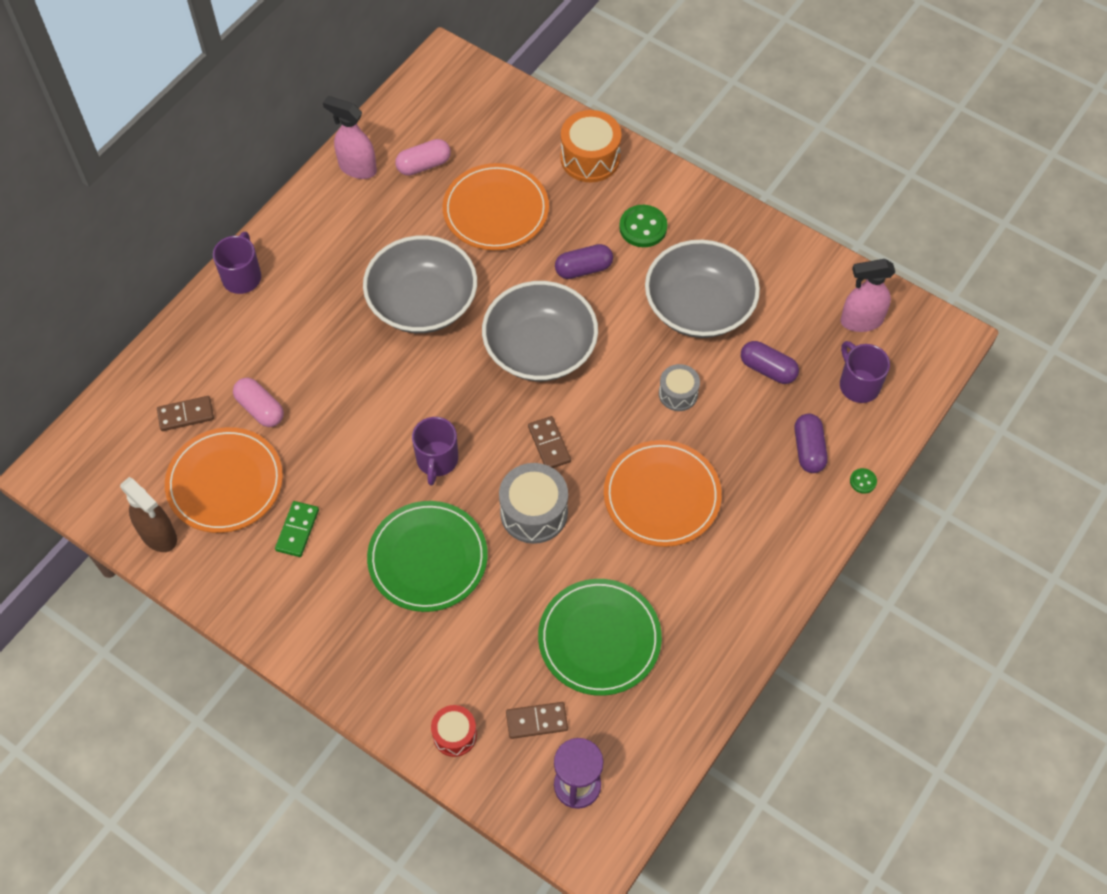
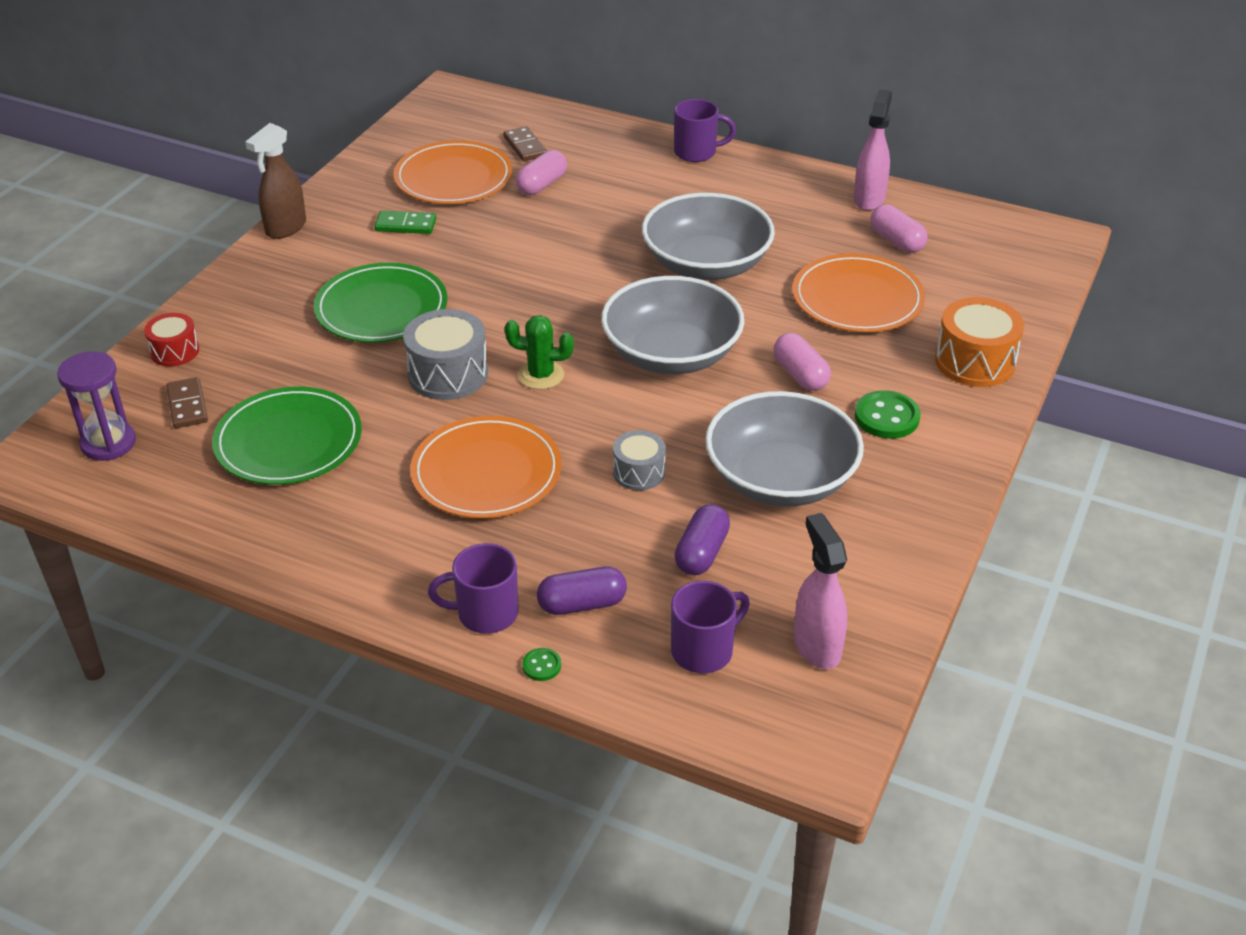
camera: 80 degrees right, 20 degrees down
(159, 536) = (390, 153): brown spray bottle -> brown spray bottle (285, 228)
(437, 460) = (503, 299): purple mug -> purple mug (485, 613)
(549, 444) = (541, 375): brown domino -> green cactus
(583, 269) = (800, 375): purple capsule -> pink capsule

